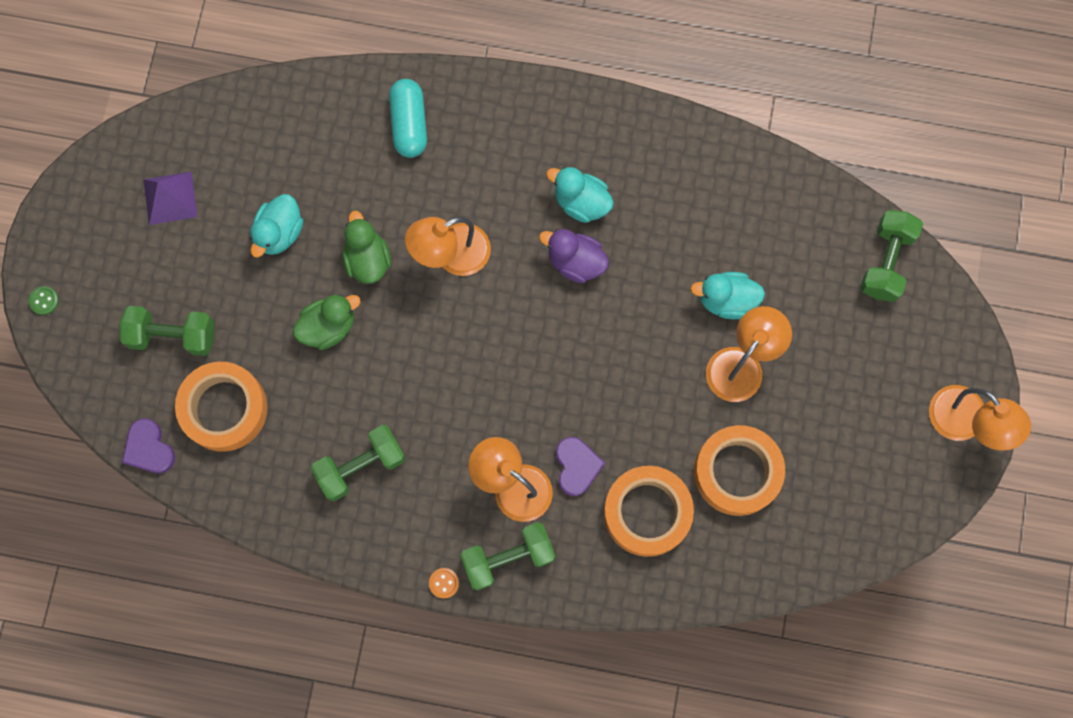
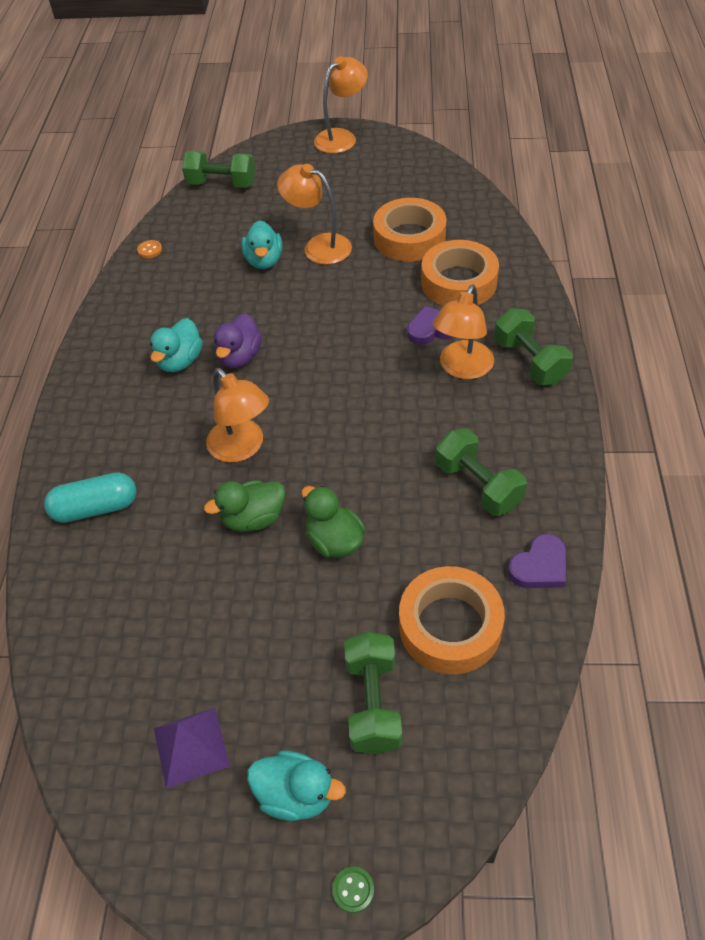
camera: 95 degrees left, 25 degrees down
(149, 449) = (520, 700): purple heart -> purple heart (539, 566)
(279, 233) = (229, 610): turquoise duck -> turquoise duck (296, 794)
(444, 583) = (570, 402): orange button -> orange button (150, 250)

